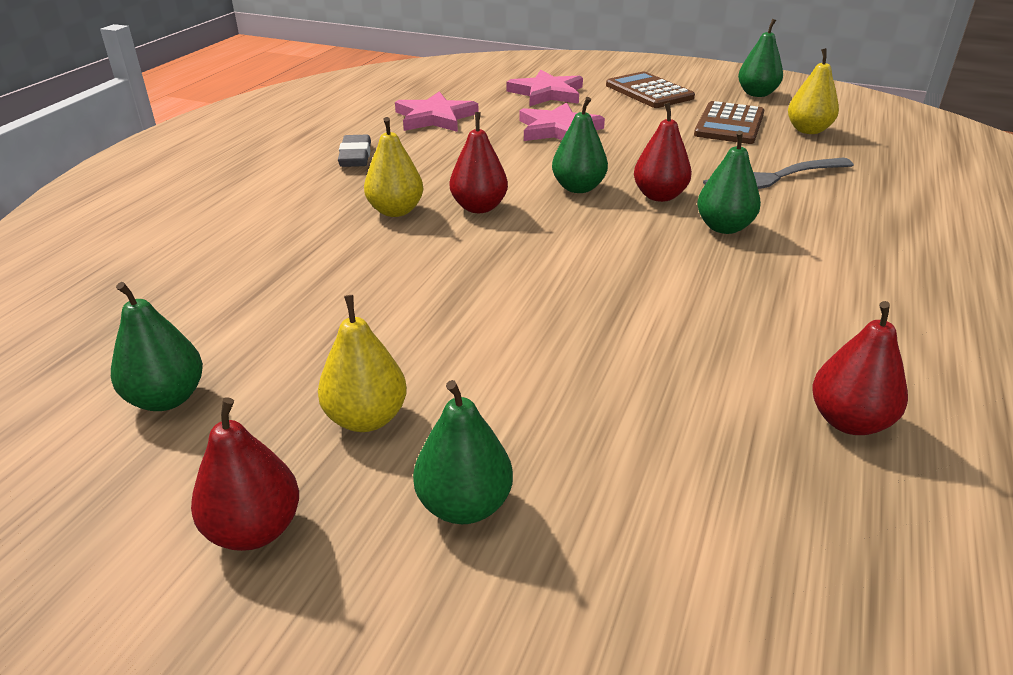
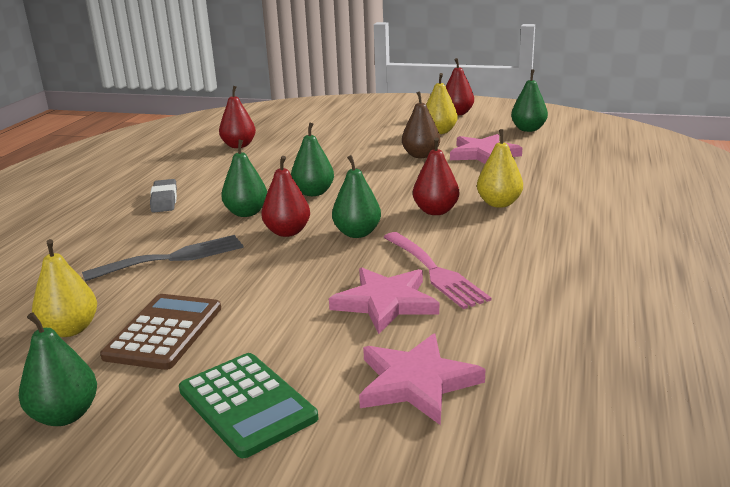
camera: 175 degrees right, 10 degrees down
(355, 156) = (586, 246): grey eraser -> grey eraser (164, 200)
(435, 117) = (551, 310): pink star -> pink star (483, 154)
(448, 327) = (421, 155): none -> brown pear
(464, 505) = (390, 121): green pear -> green pear (313, 193)
(509, 146) = (435, 272): none -> pink fork
(649, 92) = (247, 404): brown calculator -> green calculator

